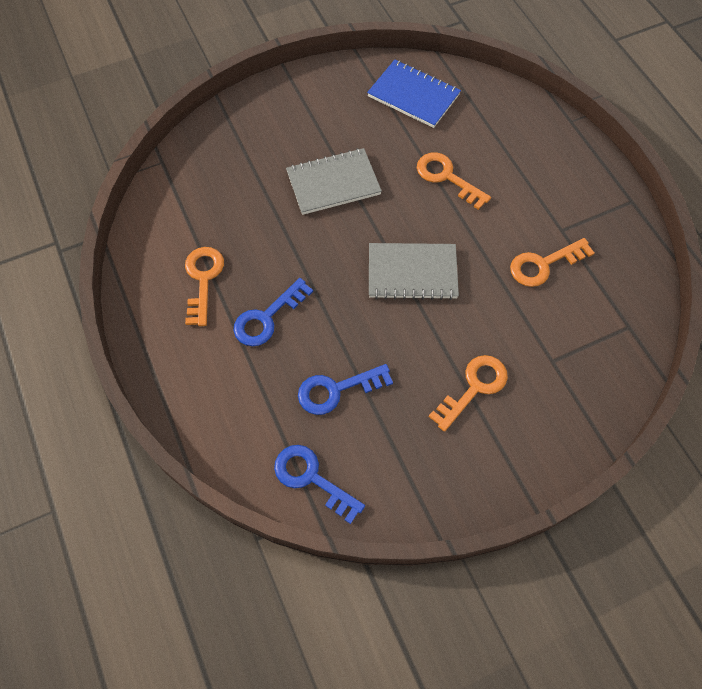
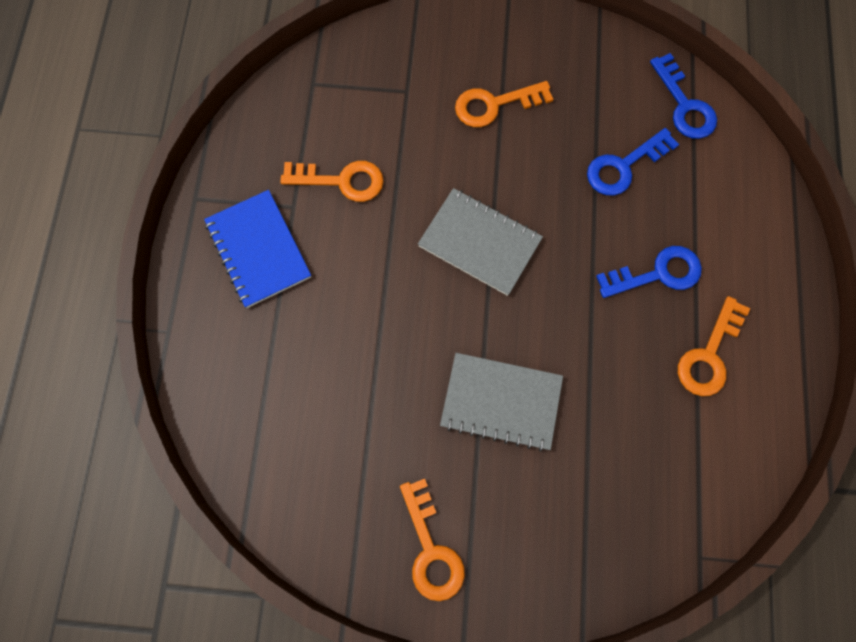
camera: 150 degrees left, 10 degrees up
(336, 390) = (623, 166): blue key -> blue key turned 135 degrees clockwise
(413, 96) = (323, 481): blue notebook -> blue notebook (259, 250)
(446, 177) = (366, 336): orange key -> orange key (431, 549)

